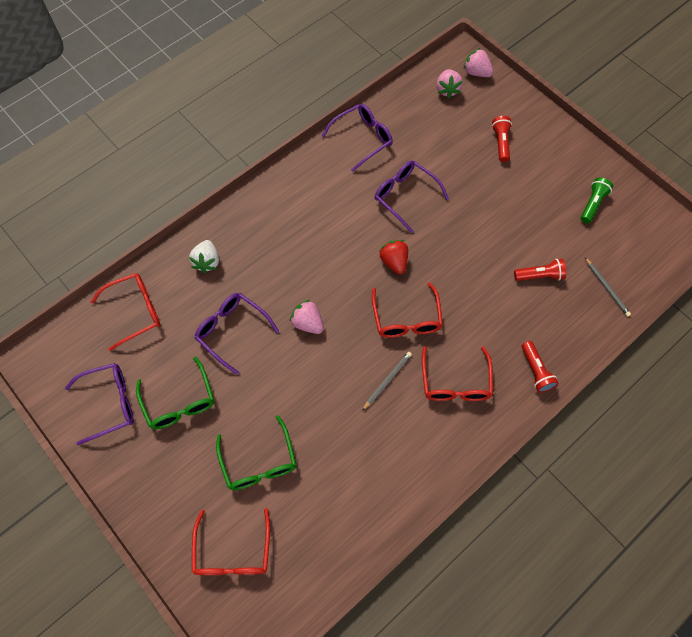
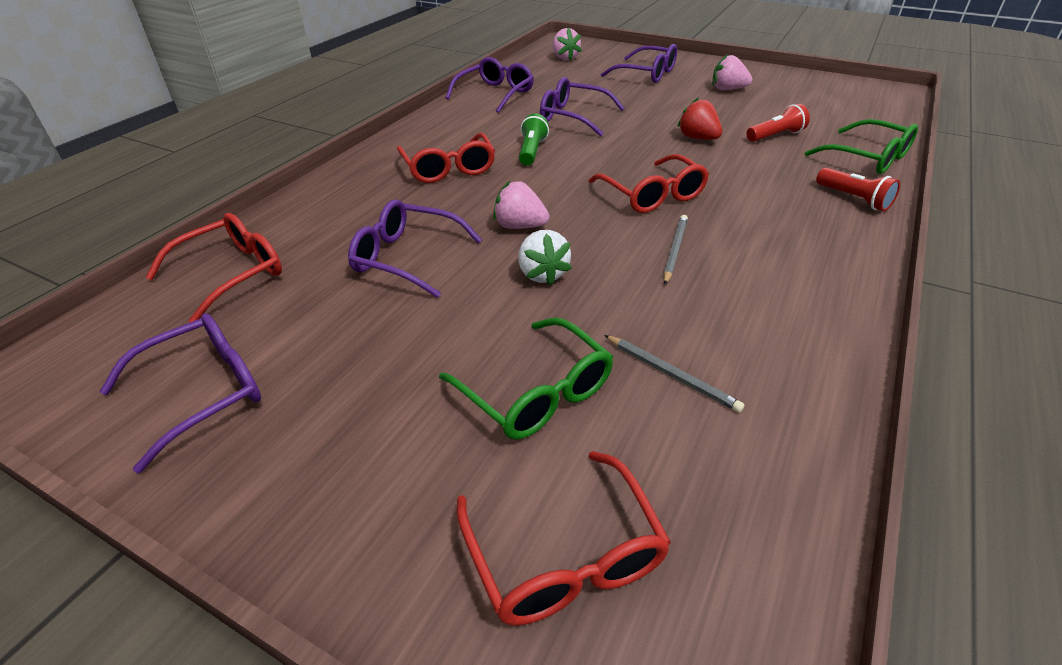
camera: 20 degrees left, 25 degrees down
(179, 402) = (347, 355): green glasses -> green glasses (868, 158)
(207, 262) = (338, 206): white strawberry -> white strawberry (542, 274)
(394, 262) = (598, 158): red strawberry -> red strawberry (698, 138)
(455, 382) = (767, 231): red glasses -> red glasses (448, 168)
(476, 72) = (585, 47): pink strawberry -> pink strawberry (727, 89)
(501, 143) = (646, 74): red flashlight -> purple glasses
(592, 204) = (776, 88): green flashlight -> green flashlight (531, 151)
(607, 288) = (855, 130): grey pencil -> grey pencil (671, 374)

